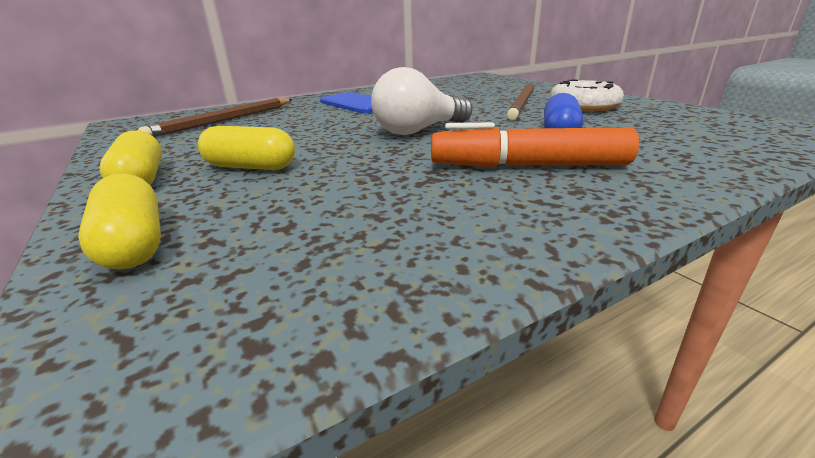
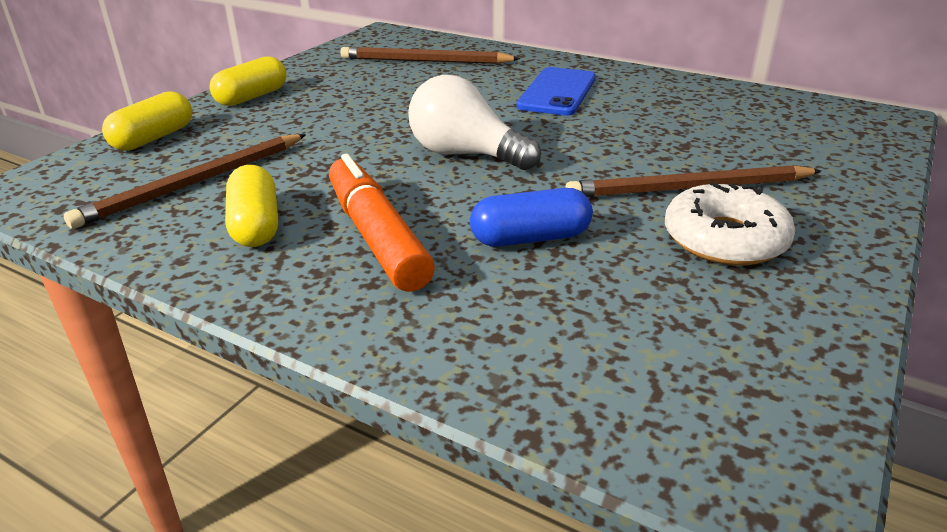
camera: 60 degrees right, 5 degrees up
(250, 167) = (299, 120): yellow capsule -> yellow capsule (255, 225)
(325, 227) = (195, 183): none -> brown pencil

